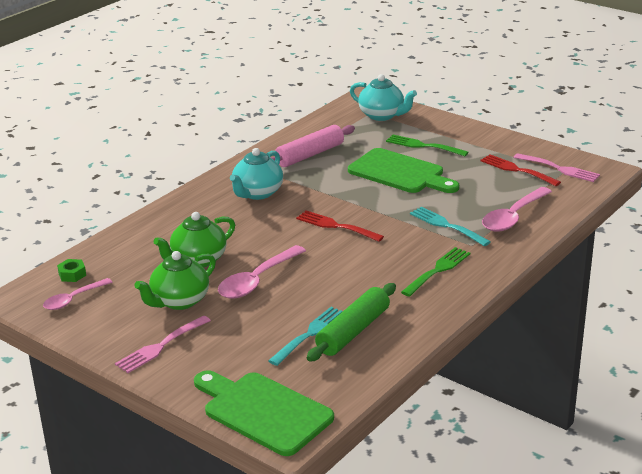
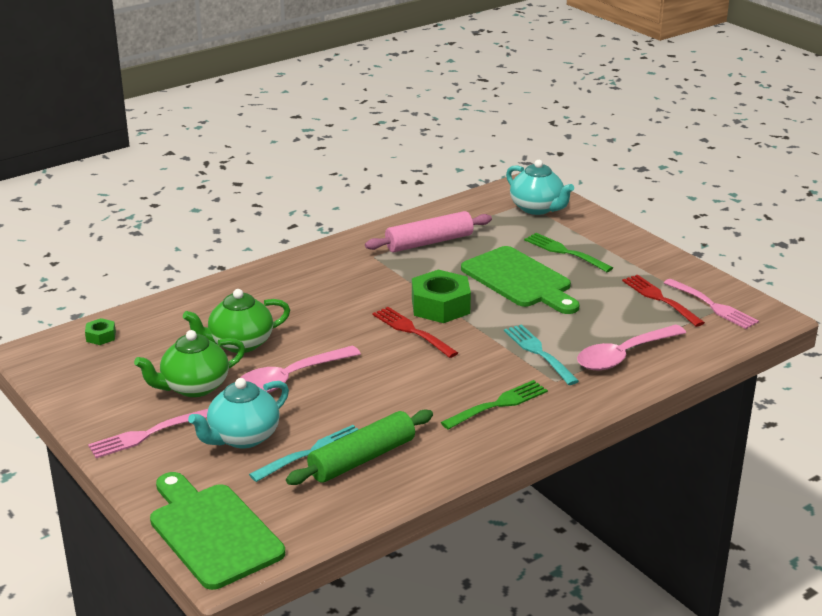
camera: 15 degrees right, 0 degrees up
(73, 299) = (87, 364): pink spoon -> none
(257, 193) = (346, 277): turquoise teapot -> turquoise teapot (243, 437)
(348, 203) = (440, 306): none -> green nut

